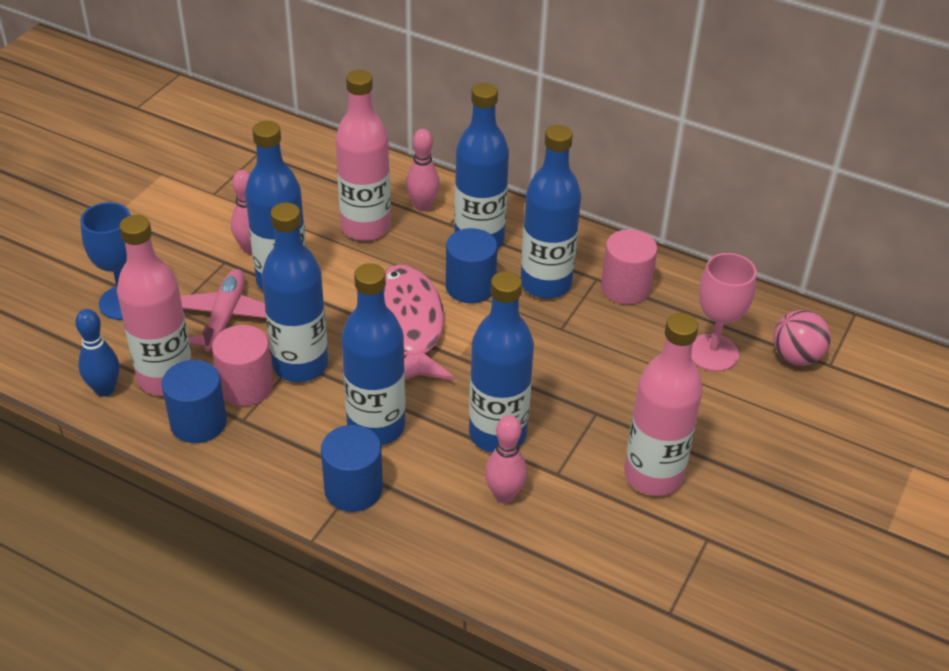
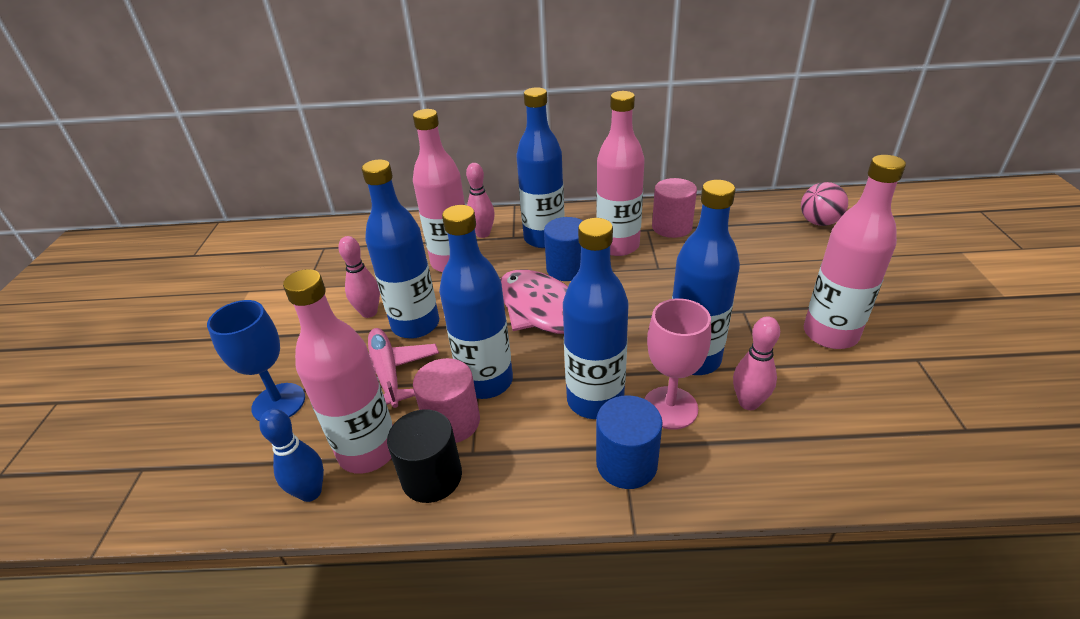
camera: 25 degrees left, 5 degrees down
(198, 422) = (432, 477): blue cylinder -> black cylinder
(546, 284) = (618, 246): blue bottle -> pink bottle
(713, 353) = (769, 241): pink goblet -> pink goblet (670, 408)

